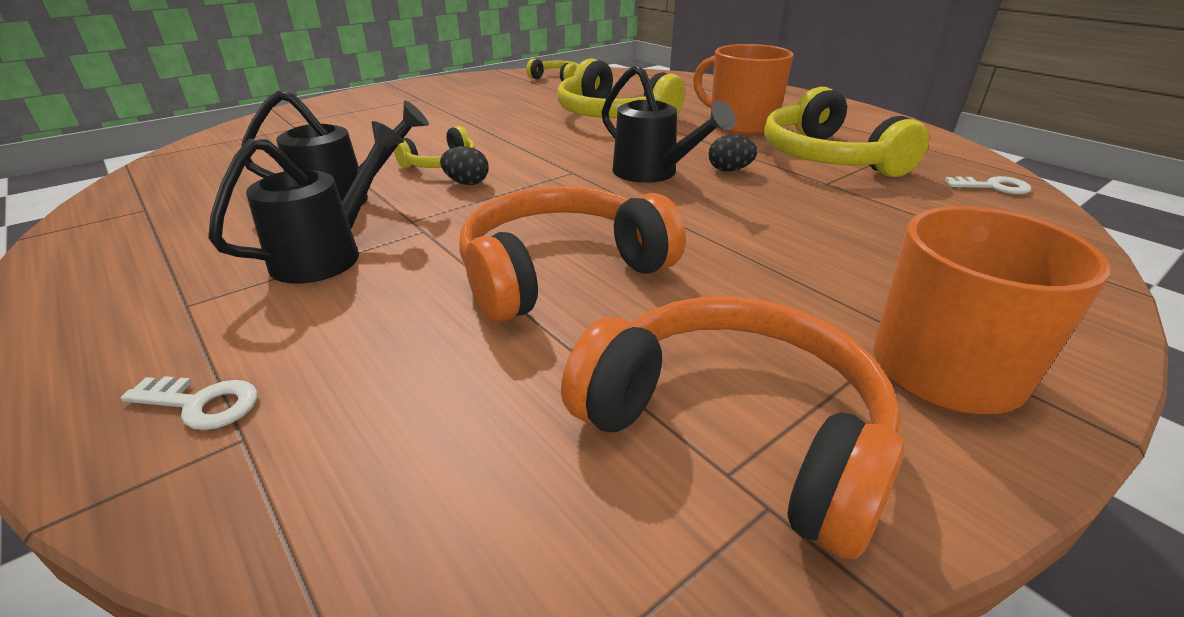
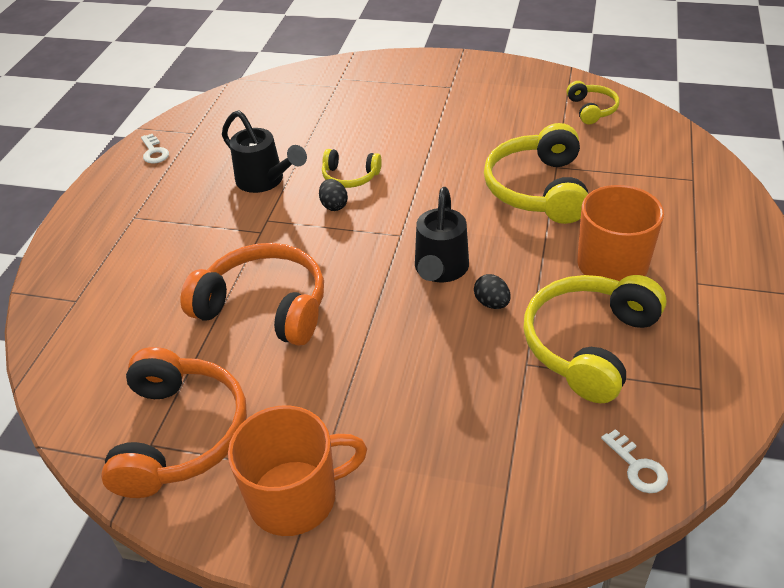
camera: 55 degrees right, 10 degrees up
(202, 404) = (84, 276): white key -> white key (154, 152)
(330, 253) = (208, 221): black watering can -> none

